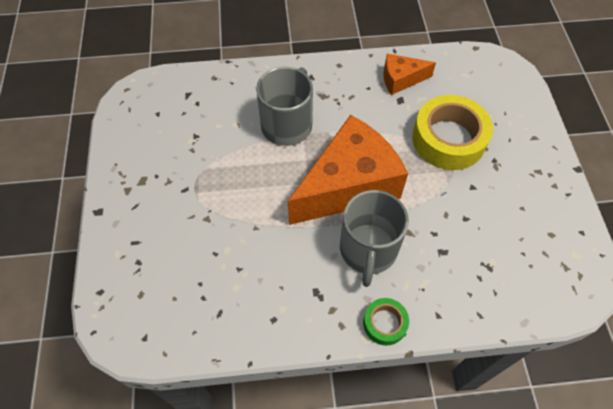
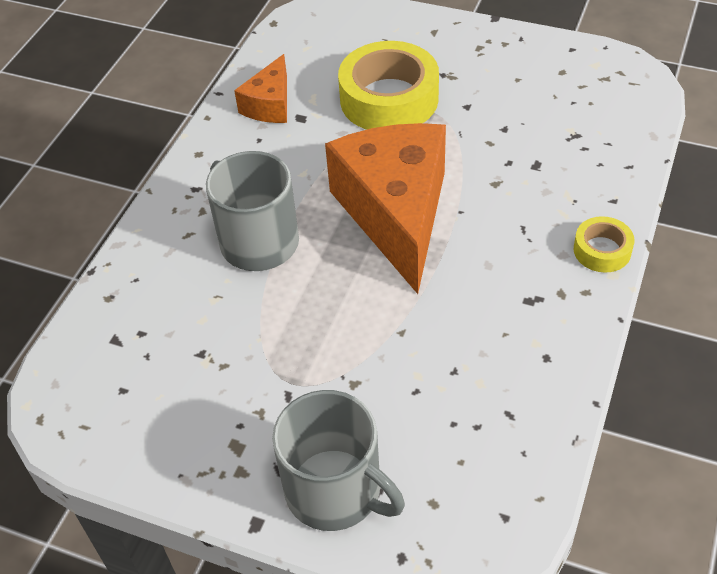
camera: 60 degrees left, 10 degrees down
(368, 250) = (498, 229): grey mug -> grey mug (335, 490)
(384, 323) = (602, 250): green tape -> yellow tape

